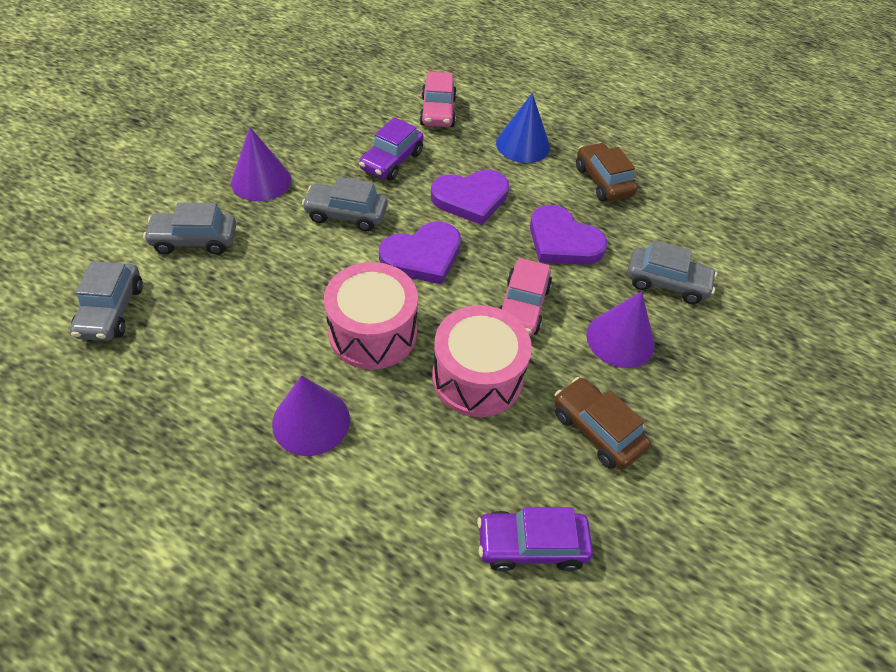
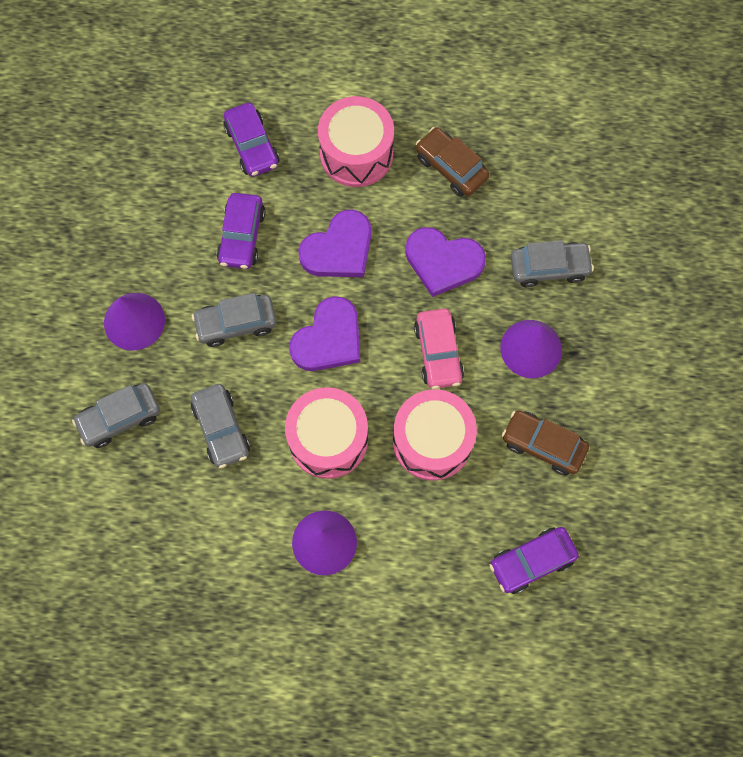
camera: 20 degrees left, 20 degrees up
(111, 311) = (100, 523): grey car -> grey car (221, 429)
(437, 112) = (252, 146): pink car -> purple car
(523, 145) = (356, 153): blue cone -> pink drum

